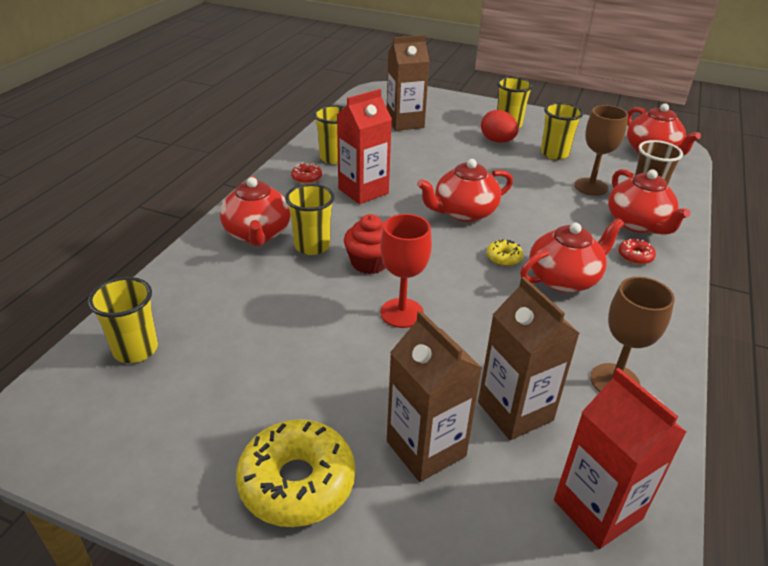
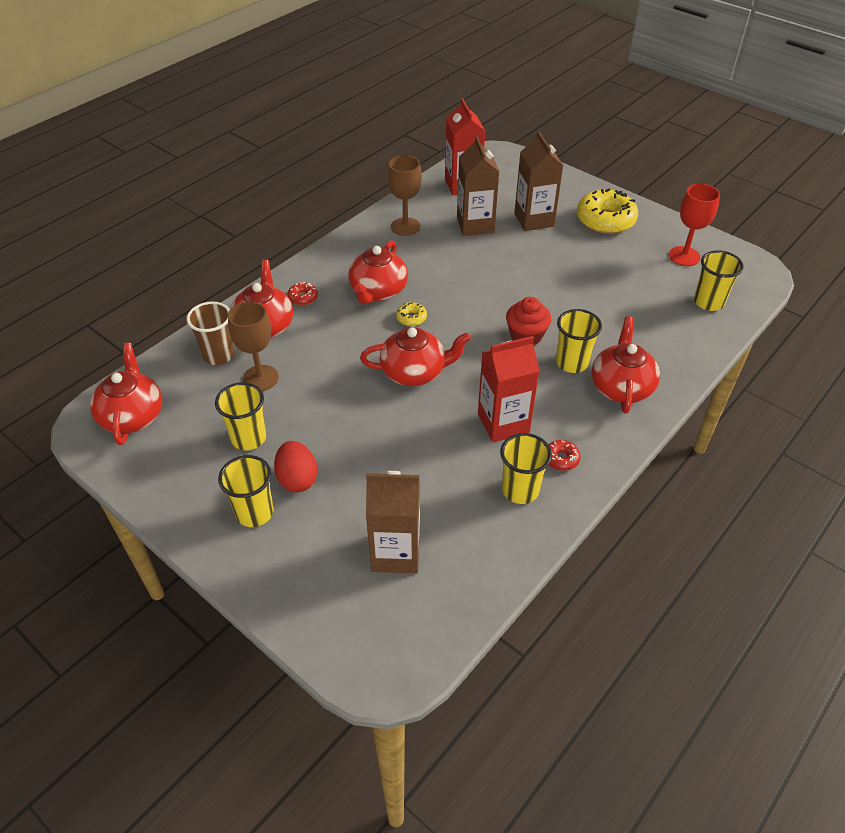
camera: 160 degrees left, 10 degrees up
(402, 313) = (516, 290): red goblet -> red goblet (684, 256)
(564, 279) = (378, 291): red teapot -> red teapot turned 60 degrees counterclockwise

